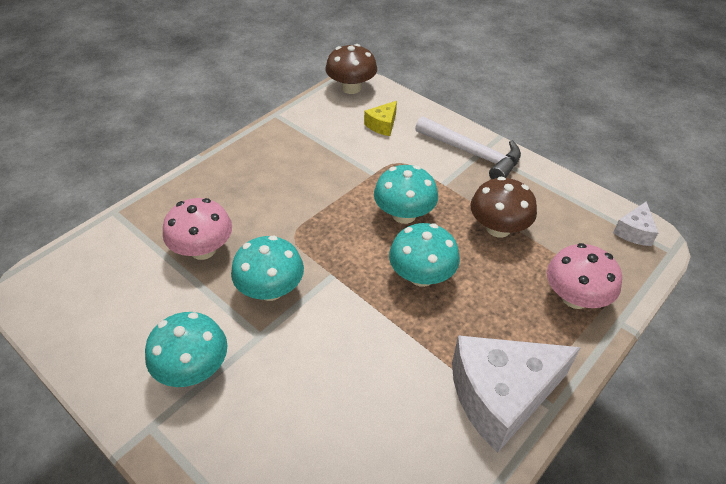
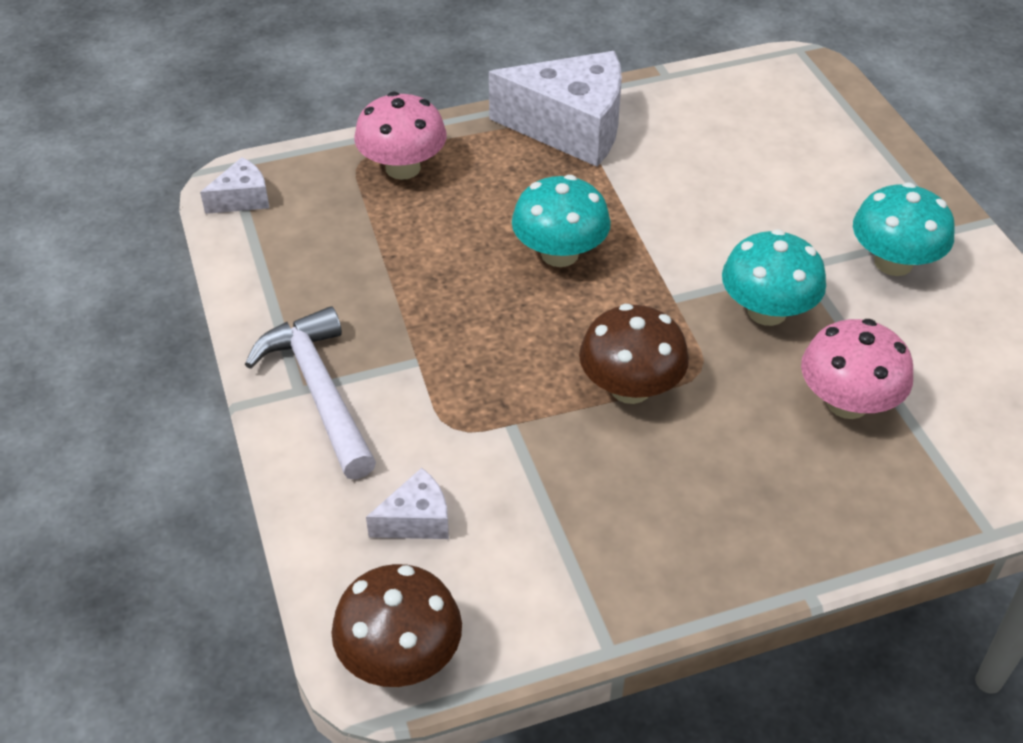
camera: 150 degrees left, 0 degrees up
(382, 125) = (416, 520): yellow cheese -> white cheese
(404, 214) = (517, 337): turquoise mushroom -> none
(498, 228) = (405, 269): brown mushroom -> brown mushroom (630, 388)

